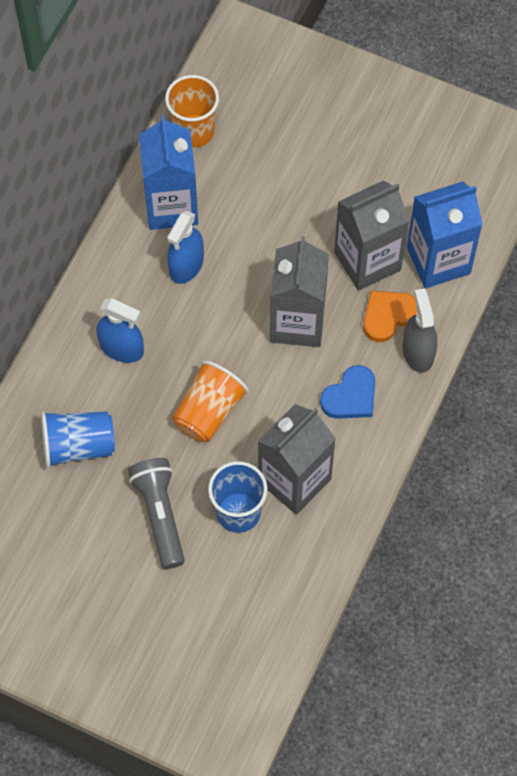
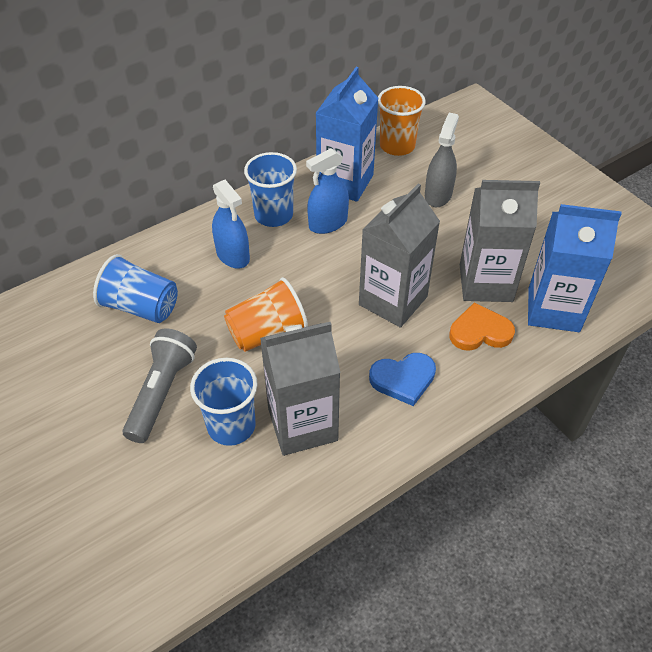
camera: 30 degrees right, 15 degrees down
(128, 282) = (273, 215): none -> blue cup
(418, 352) = (491, 373): grey spray bottle -> grey spray bottle (438, 195)

